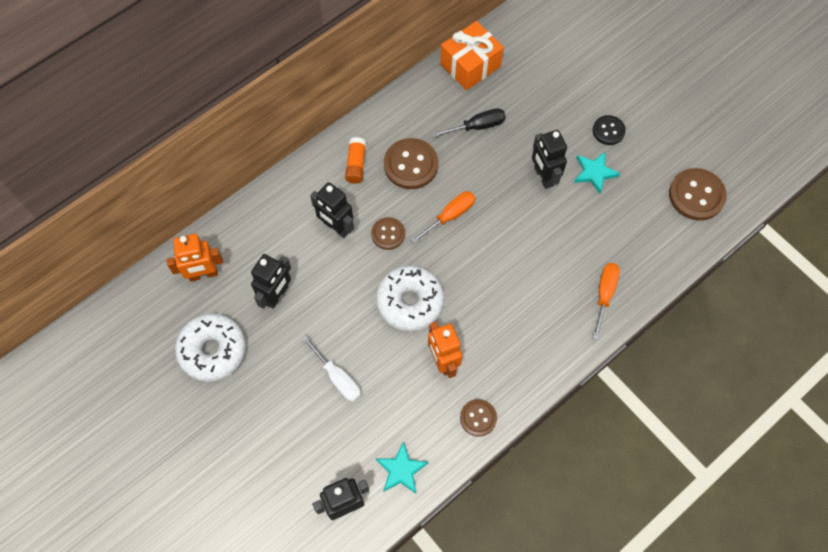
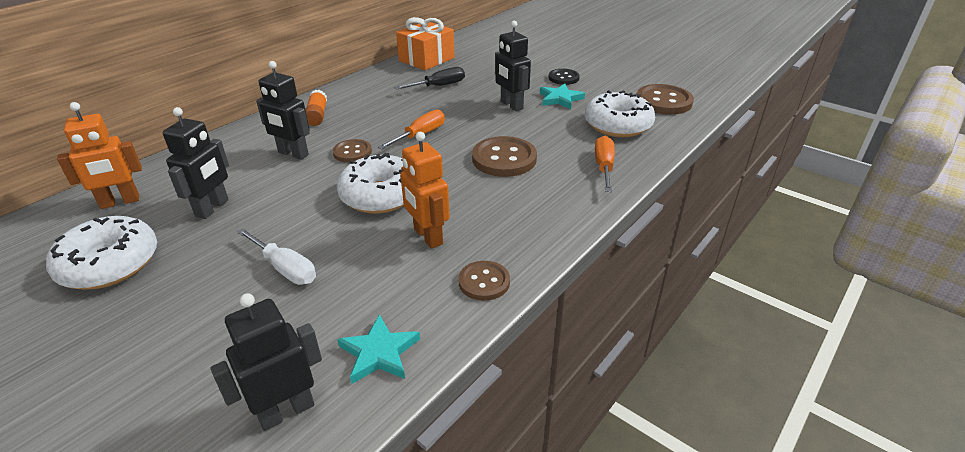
camera: 10 degrees left, 30 degrees down
(411, 165) = (375, 111): brown button -> brown button (504, 159)
(637, 230) = (617, 125): none -> white donut

